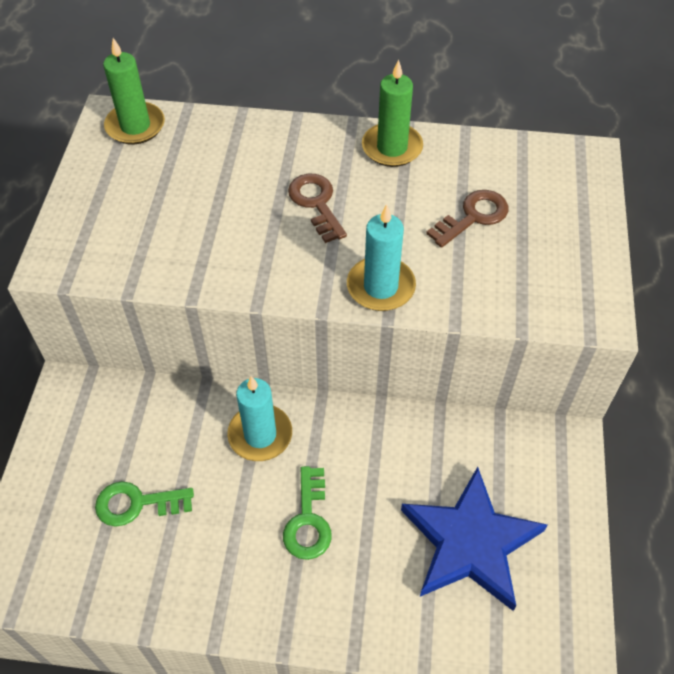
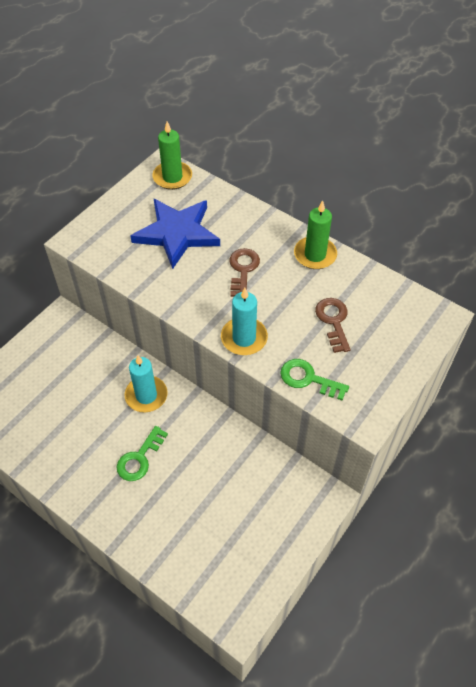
camera: 30 degrees right, 0 degrees up
(137, 504) = (56, 399): green key -> green key (308, 379)
(470, 542) = (222, 522): blue star -> blue star (177, 233)
(473, 217) = (333, 321): brown key -> brown key turned 90 degrees counterclockwise

